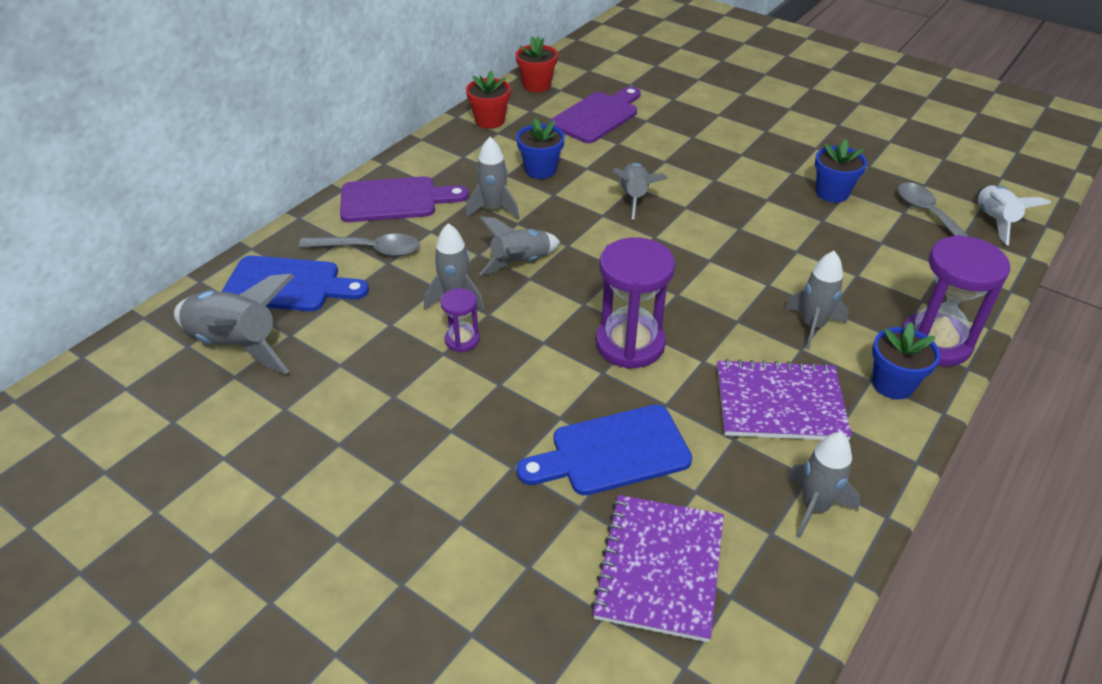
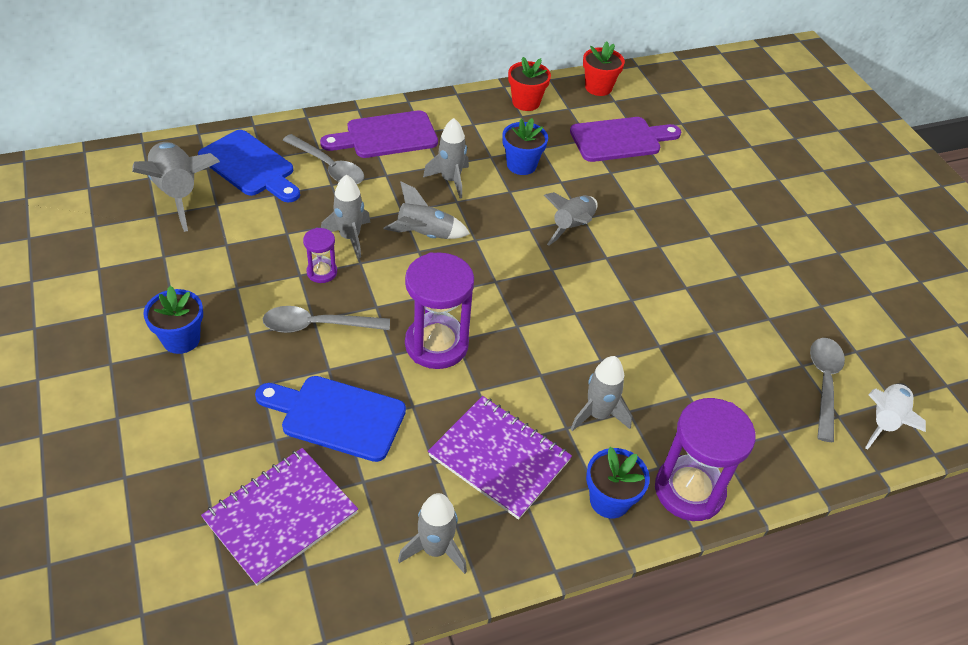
camera: 30 degrees right, 5 degrees up
(395, 200) = (386, 136): purple cutting board -> purple cutting board turned 135 degrees clockwise
(509, 386) = (317, 325): none -> grey spoon
(832, 193) = (753, 312): blue flower pot -> blue flower pot (181, 339)

